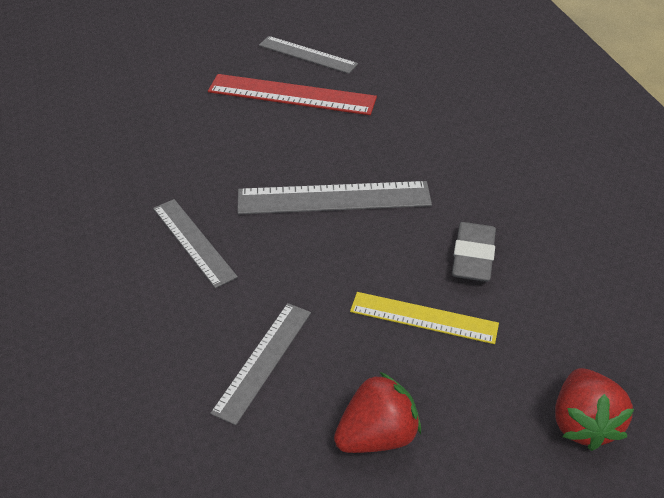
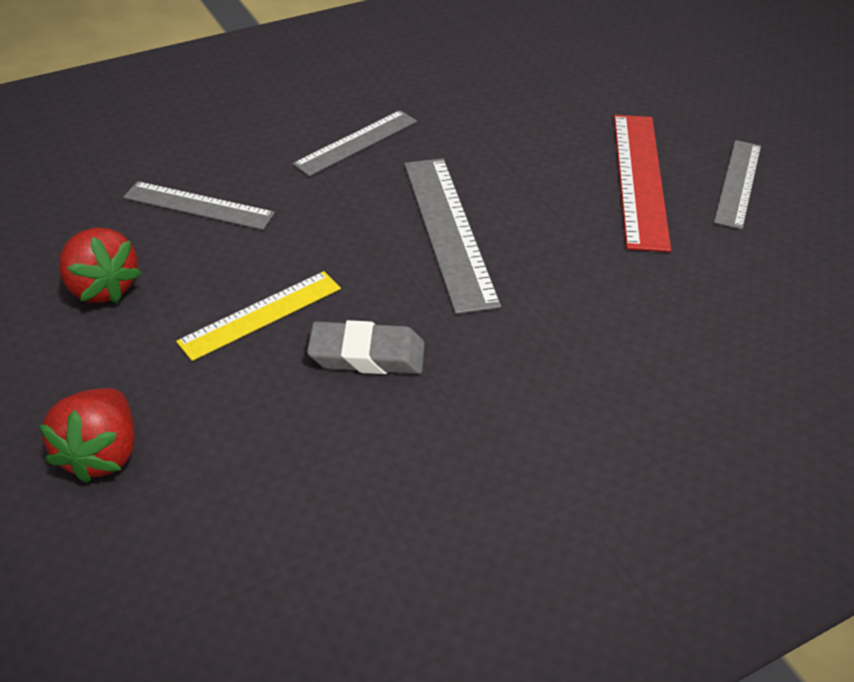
camera: 80 degrees right, 0 degrees up
(423, 318) = (260, 315): yellow ruler -> yellow ruler turned 45 degrees clockwise
(583, 423) = (102, 454): red strawberry -> red strawberry turned 75 degrees counterclockwise

